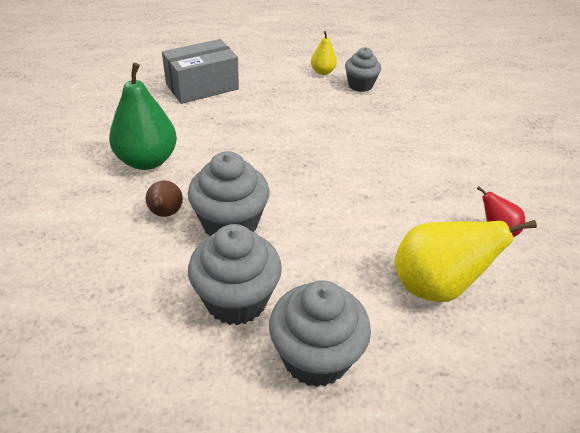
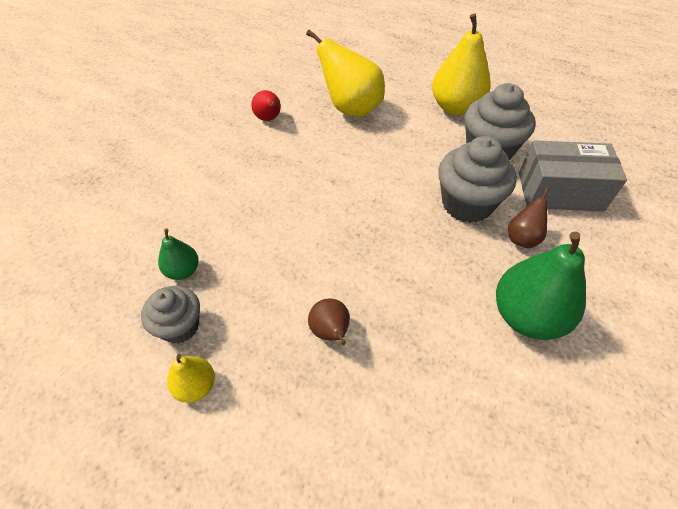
camera: 145 degrees left, 10 degrees up
(202, 86) = (400, 446): grey box -> grey box (560, 191)
(274, 110) = (330, 332): none -> brown pear
(315, 357) = (455, 107): grey cupcake -> yellow pear
(394, 104) = (183, 271): none -> green pear

